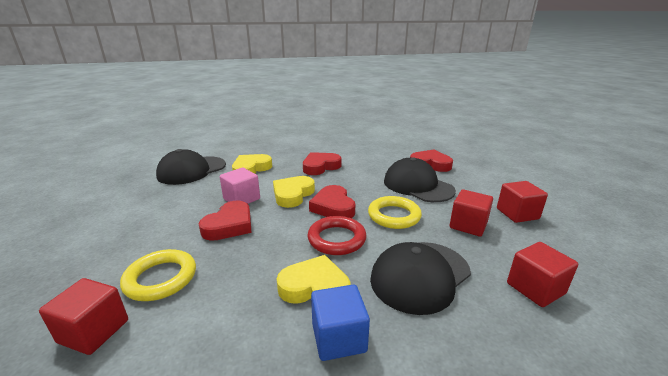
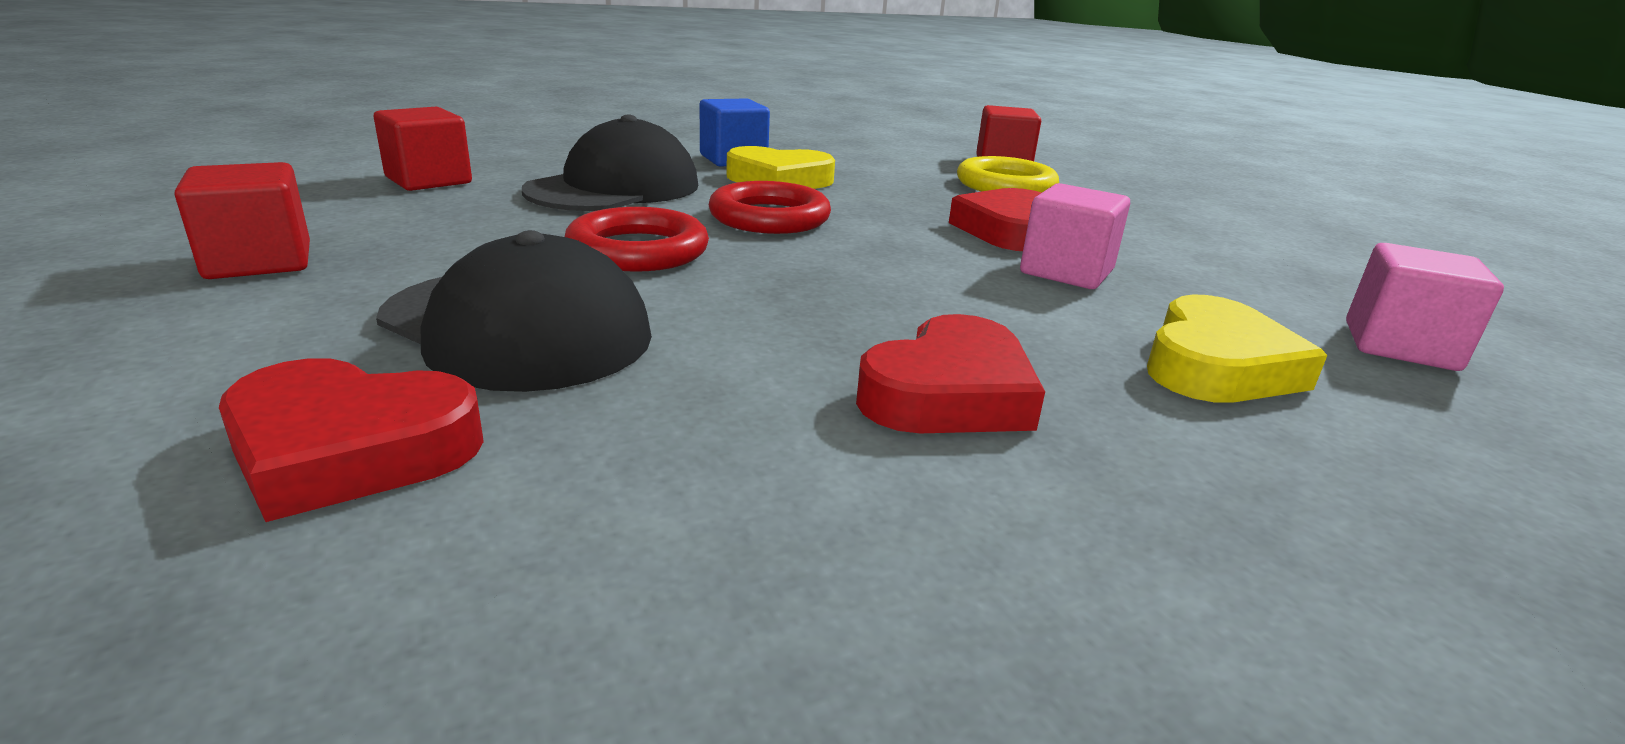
camera: 165 degrees right, 0 degrees up
(192, 170) = (1400, 346): black cap -> pink cube
(293, 194) = (944, 286): yellow heart -> none
(333, 207) = (805, 262): red heart -> none
(394, 216) = (638, 250): yellow ring -> red ring
(468, 225) = (450, 239): red cube -> none

